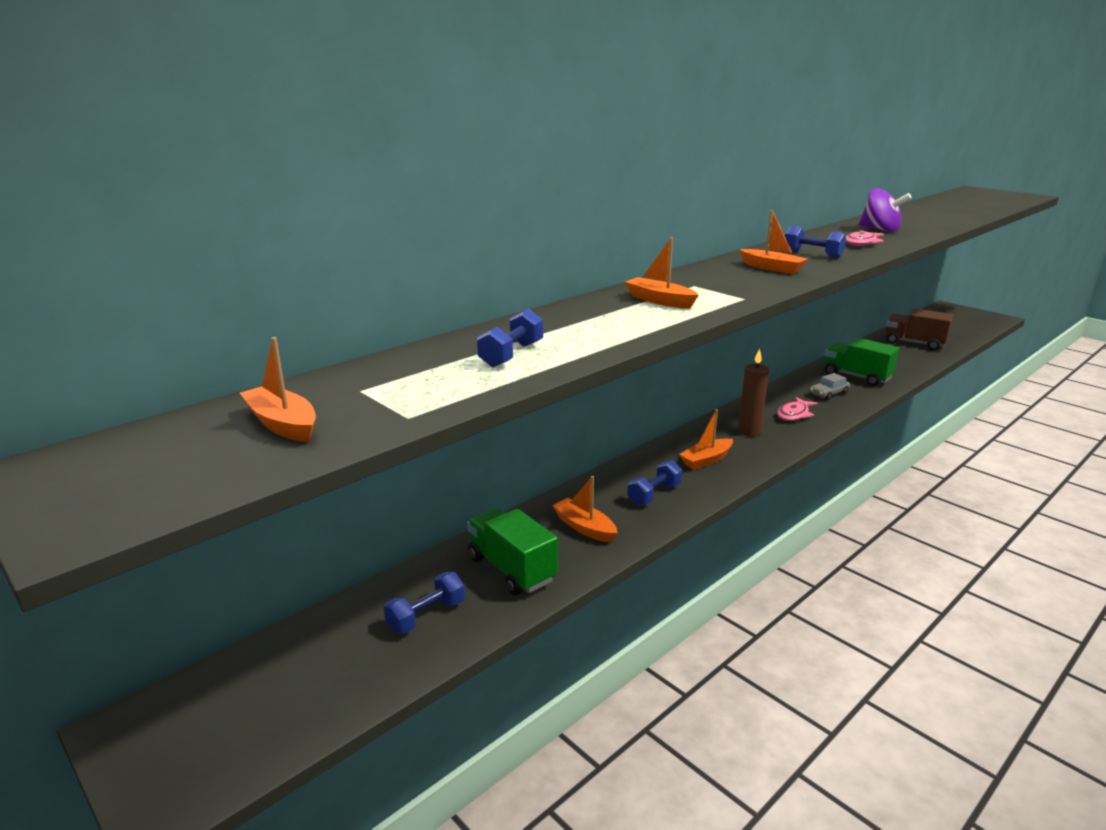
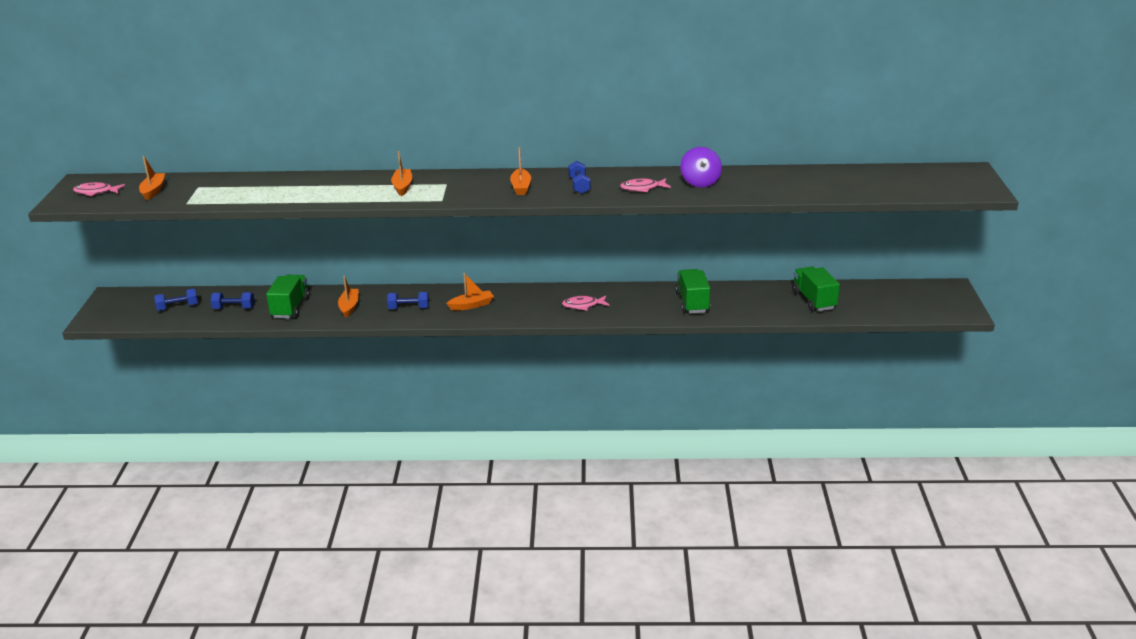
camera: 45 degrees right, 5 degrees up
(139, 472) = (96, 192): none -> pink fish
(511, 355) = (273, 191): blue dumbbell -> blue dumbbell (178, 307)
(706, 460) = (471, 305): orange boat -> orange boat turned 150 degrees clockwise
(749, 431) = (531, 302): brown candle -> none
(828, 393) = (640, 304): grey car -> none
(914, 343) = (813, 300): brown truck -> green truck

